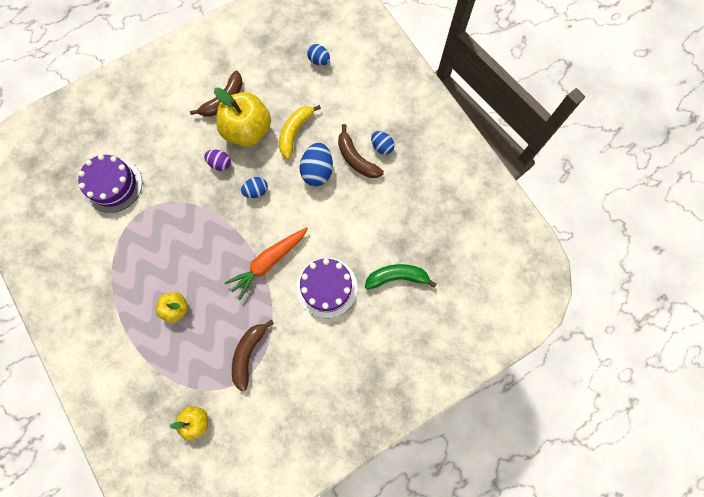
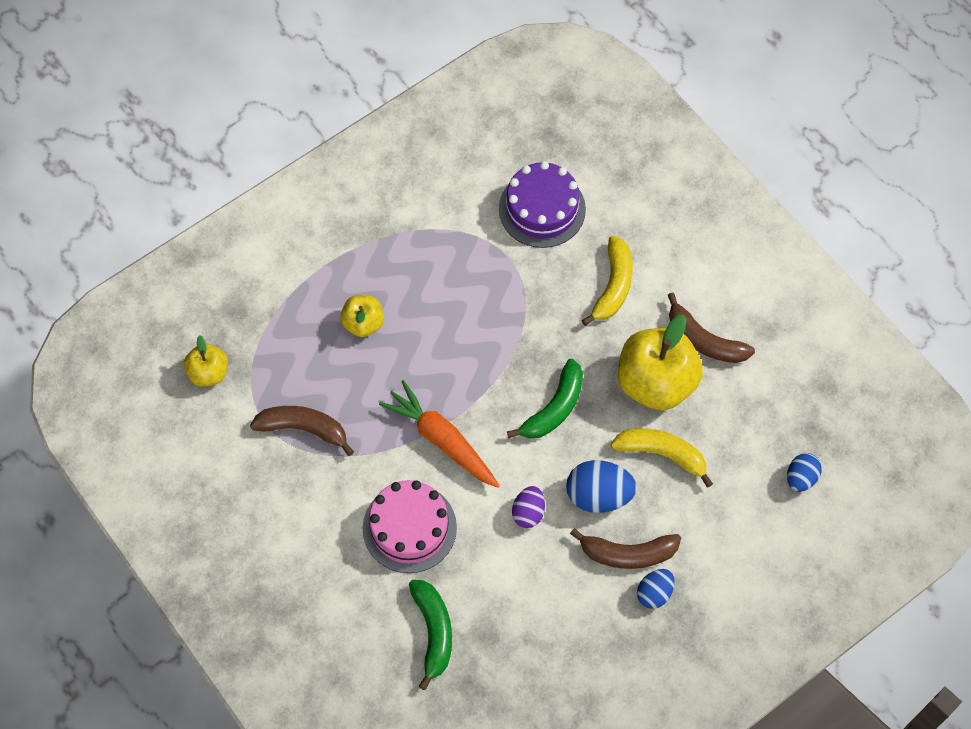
camera: 85 degrees right, 10 degrees down
(177, 147) = (613, 286): none -> yellow banana
(220, 164) = (594, 350): purple egg -> purple egg (528, 512)
(256, 191) = (554, 408): blue egg -> green banana
(326, 287) = (409, 528): purple cake -> pink cake
(356, 159) = (628, 554): brown banana -> brown banana turned 135 degrees counterclockwise

